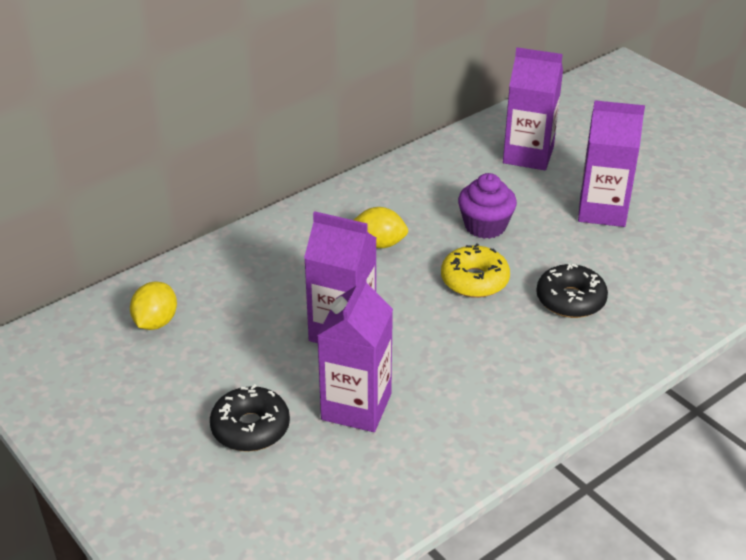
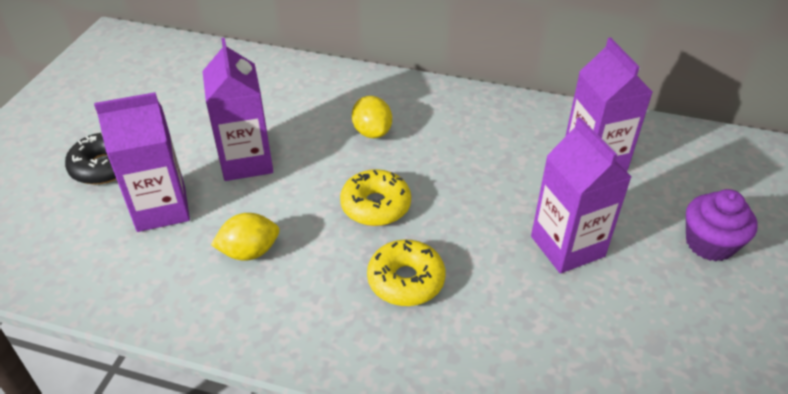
camera: 55 degrees right, 5 degrees up
(156, 322) = (187, 74): yellow lemon -> yellow lemon (249, 252)
(485, 226) = (458, 179): purple cupcake -> purple cupcake (709, 243)
(570, 300) = (406, 280): black donut -> yellow donut

